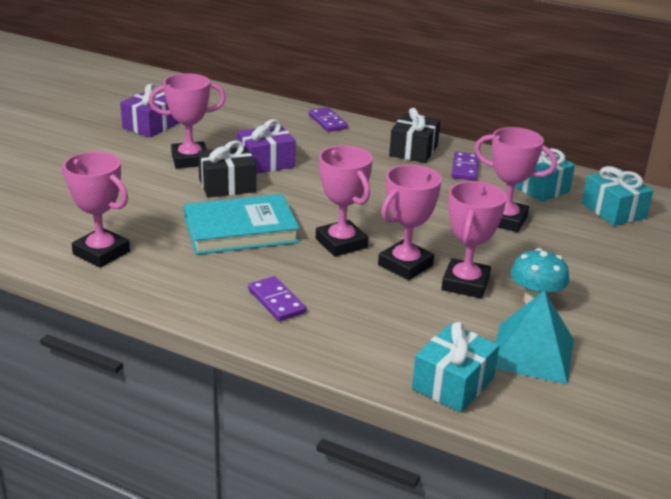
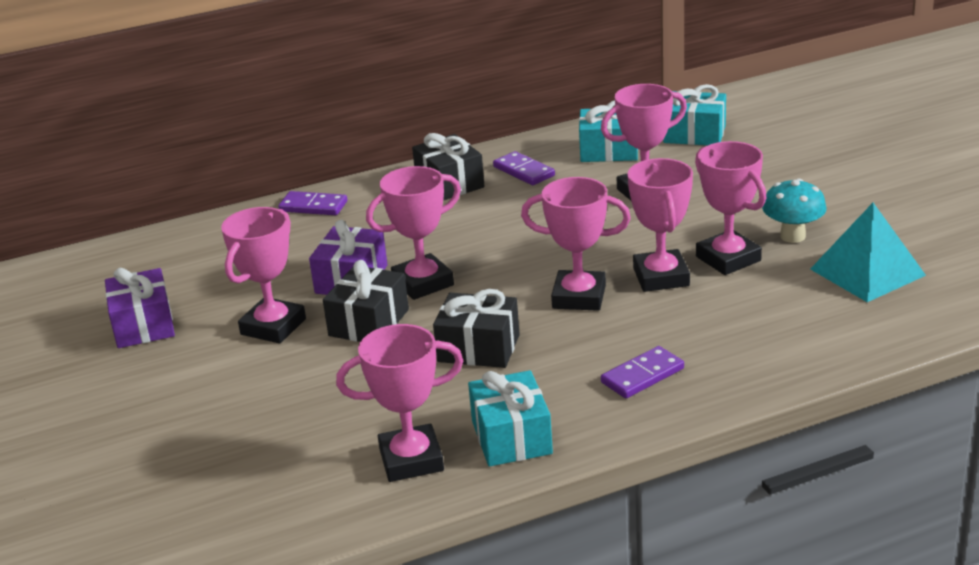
camera: 45 degrees left, 0 degrees up
(240, 230) = (478, 348): turquoise book -> black gift
(276, 301) = (642, 376): purple domino -> purple domino turned 45 degrees counterclockwise
(290, 185) = (423, 283): none -> pink trophy
(453, 383) = (873, 330): turquoise gift -> turquoise gift (511, 437)

